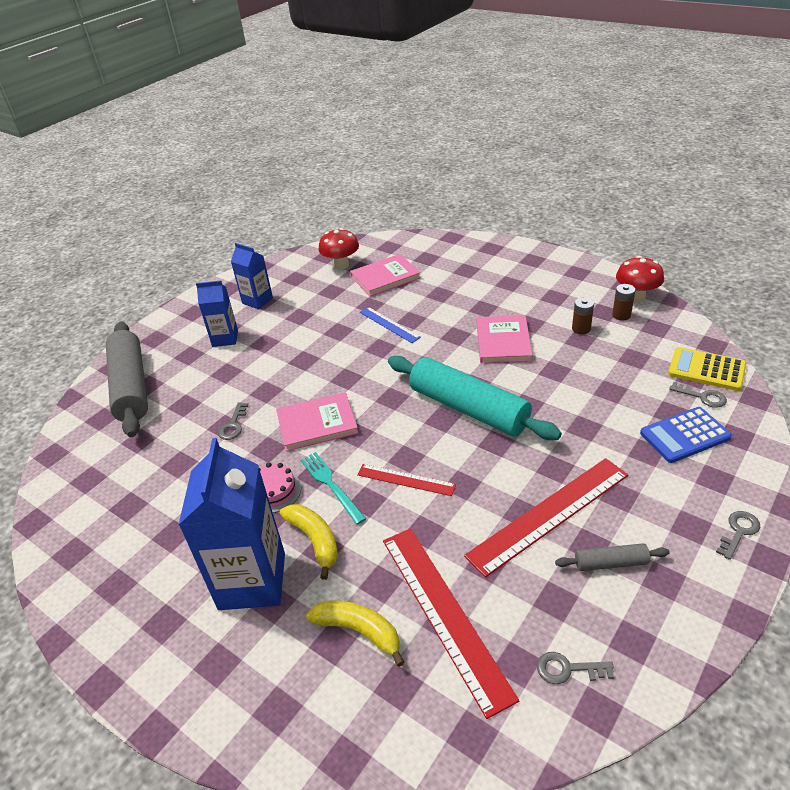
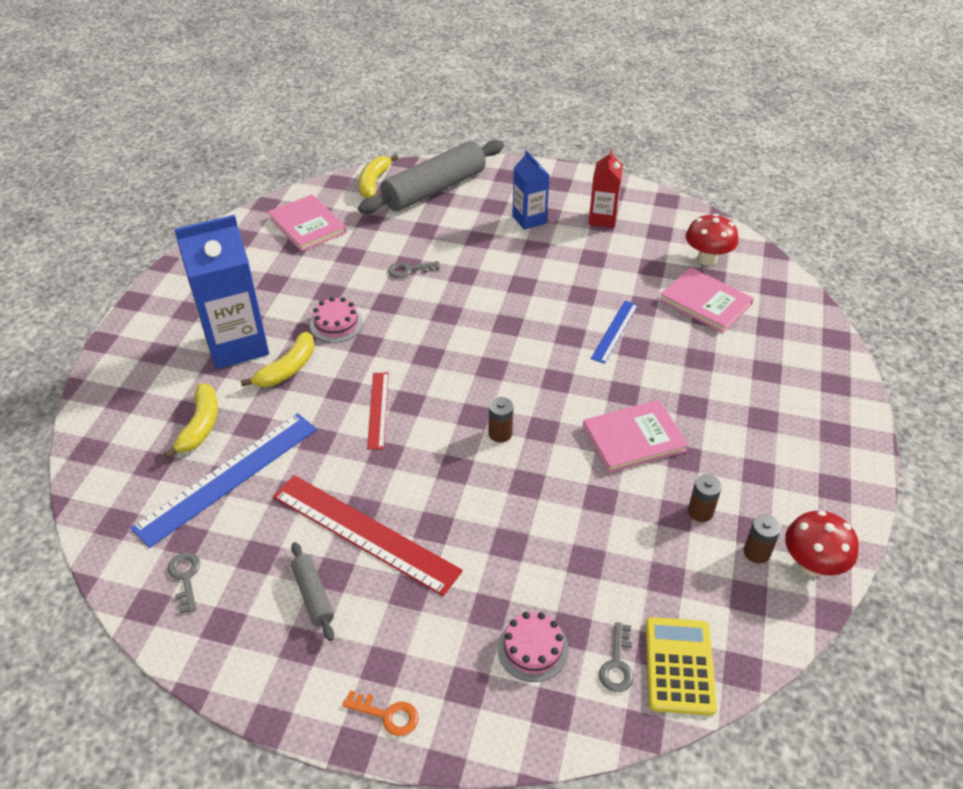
camera: 65 degrees right, 5 degrees up
(80, 427) = (374, 183): none -> yellow banana
(257, 300) = (602, 219): blue carton -> red carton
(317, 423) = (432, 324): pink book -> pink book (307, 225)
(331, 485) = (355, 359): turquoise fork -> none
(444, 613) = (228, 477): red ruler -> blue ruler
(469, 408) = (500, 433): turquoise rolling pin -> brown battery
(684, 435) = (532, 648): blue calculator -> pink cake
(738, 532) = (387, 714): grey key -> orange key

